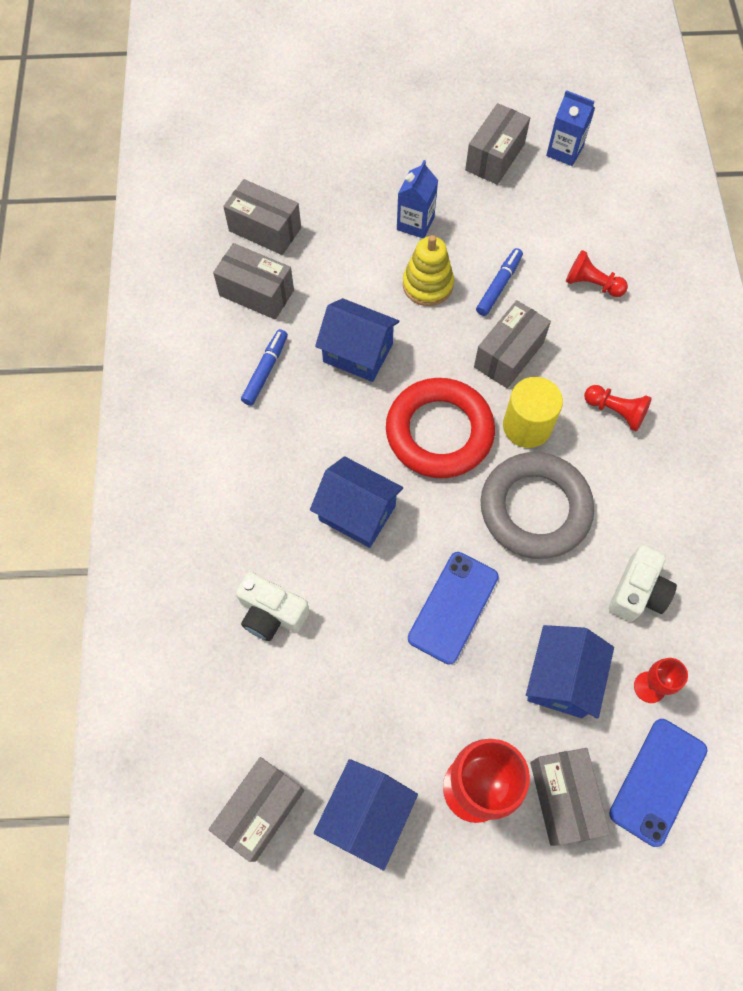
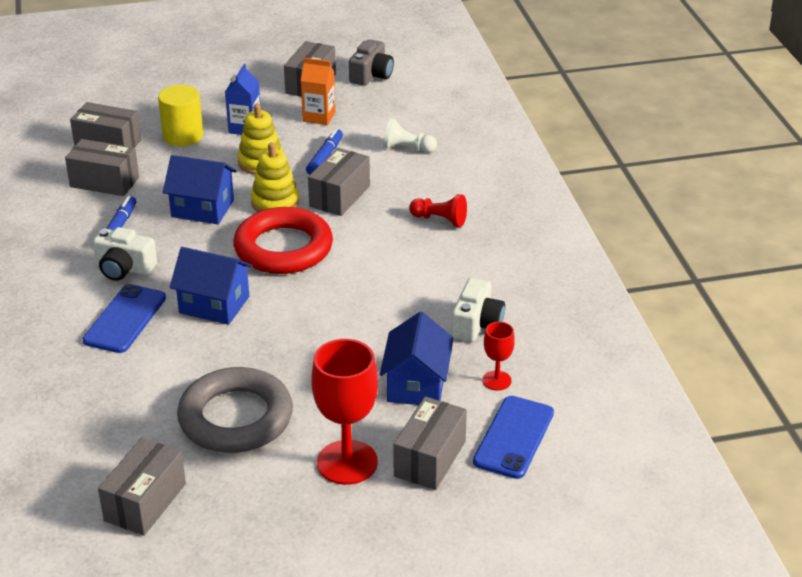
camera: 10 degrees left, 30 degrees down
(271, 613) = (141, 375): white camera -> white camera (124, 268)
(366, 815) = (247, 492): blue house -> none
(437, 355) = (275, 203): none -> yellow stacking toy
(453, 607) = (311, 352): blue phone -> blue phone (125, 319)
(499, 216) = (319, 117): none -> orange carton
(527, 426) = (362, 236): yellow cylinder -> yellow cylinder (183, 136)
(535, 509) = (377, 285): grey ring -> grey ring (236, 418)
(563, 798) = (429, 458): grey box -> grey box turned 45 degrees clockwise
(564, 151) = (371, 75): blue carton -> grey camera
(592, 284) = (407, 148): red pawn -> white pawn

